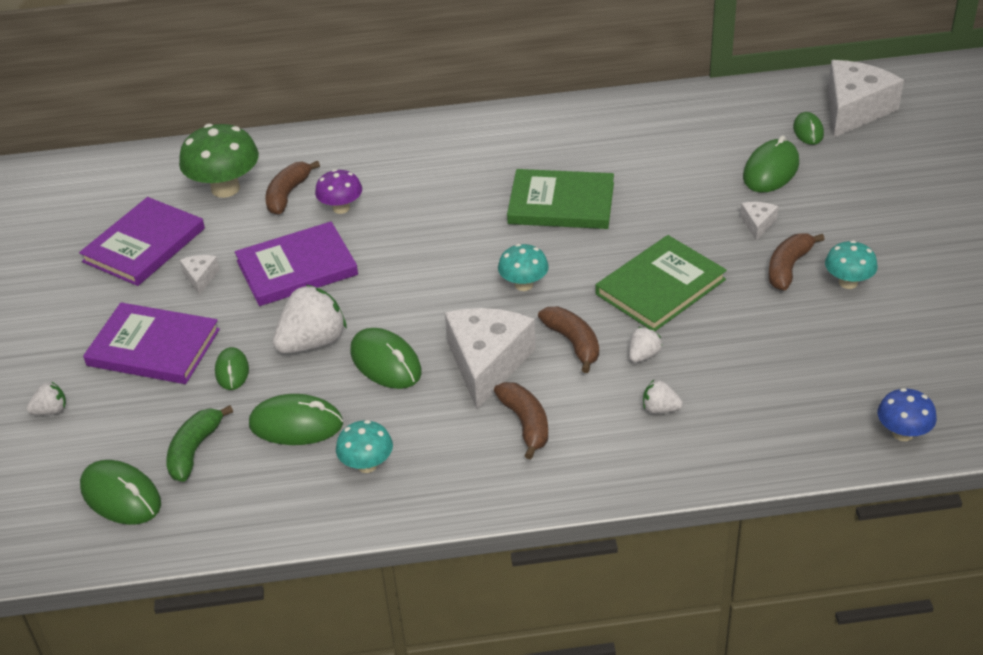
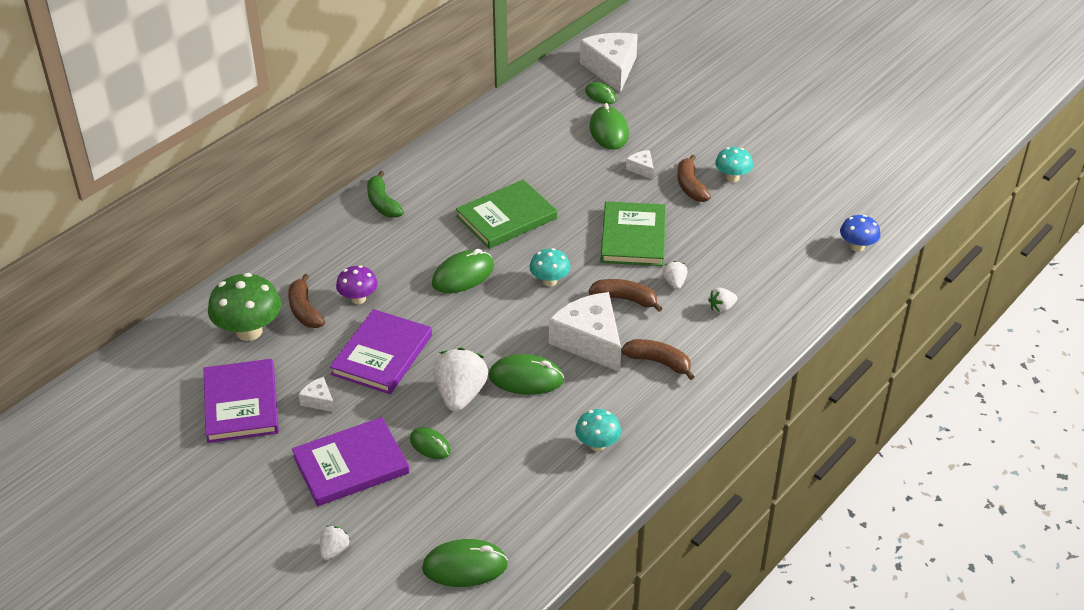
camera: 45 degrees left, 0 degrees up
(194, 450) = (475, 508): green banana -> green banana (383, 203)
(296, 424) = (520, 450): green mouse -> green mouse (463, 275)

